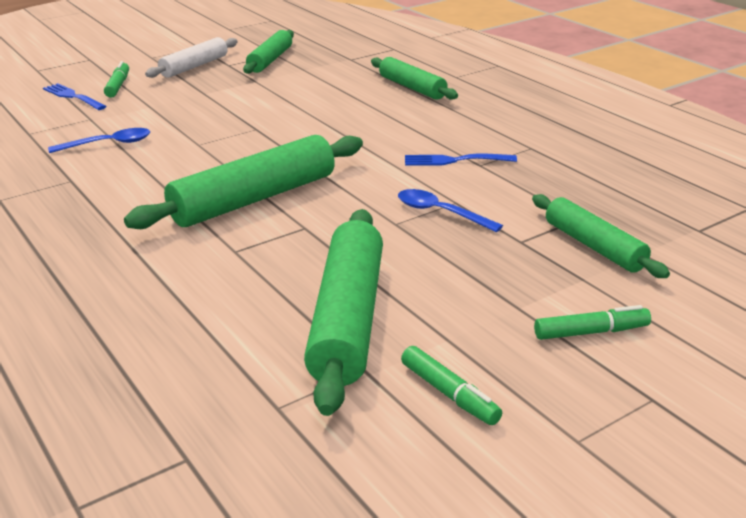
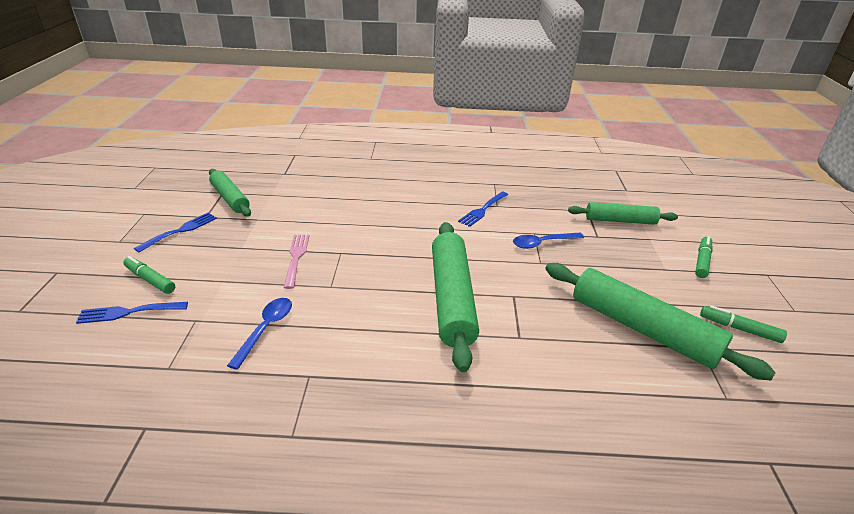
camera: 55 degrees left, 5 degrees up
(194, 66) = (180, 231): white rolling pin -> blue fork
(220, 116) = (296, 257): none -> pink fork
(412, 88) = (365, 176): green rolling pin -> none
(449, 394) = (739, 329): green marker -> green marker turned 150 degrees counterclockwise

